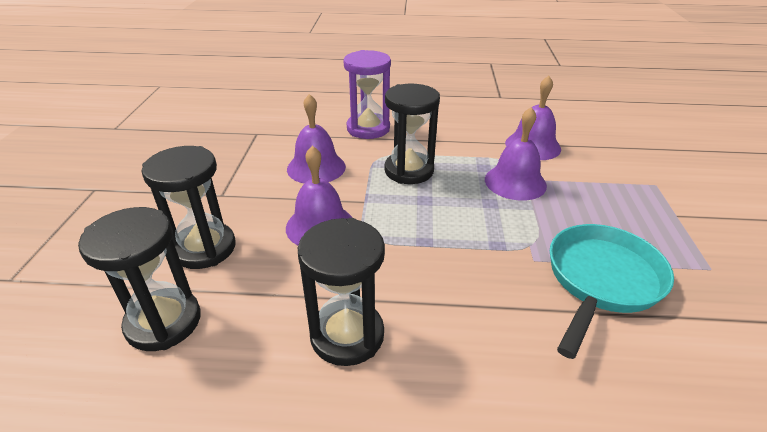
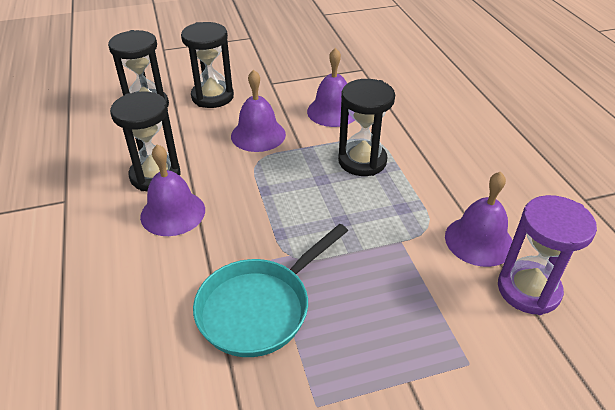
camera: 70 degrees right, 5 degrees up
(368, 128) = (418, 121): purple hourglass -> purple hourglass (528, 290)
(515, 182) = (389, 234): purple bell -> purple bell (173, 213)
(601, 280) = (259, 308): turquoise pan -> turquoise pan turned 120 degrees clockwise

